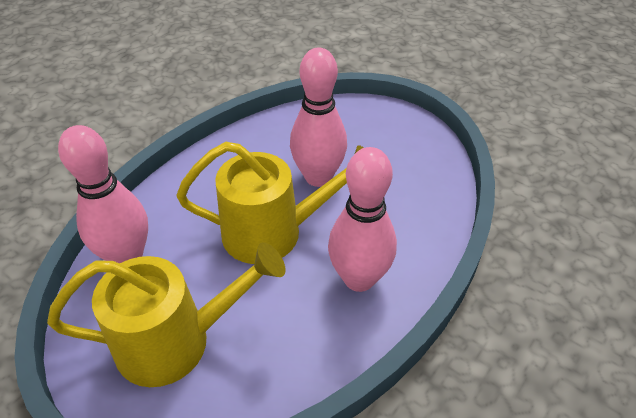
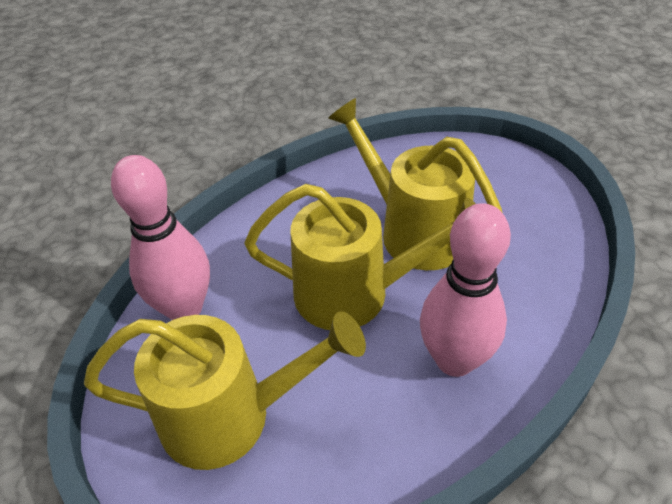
camera: 10 degrees right, 0 degrees up
(318, 177) = (413, 230): pink bowling pin -> yellow watering can

